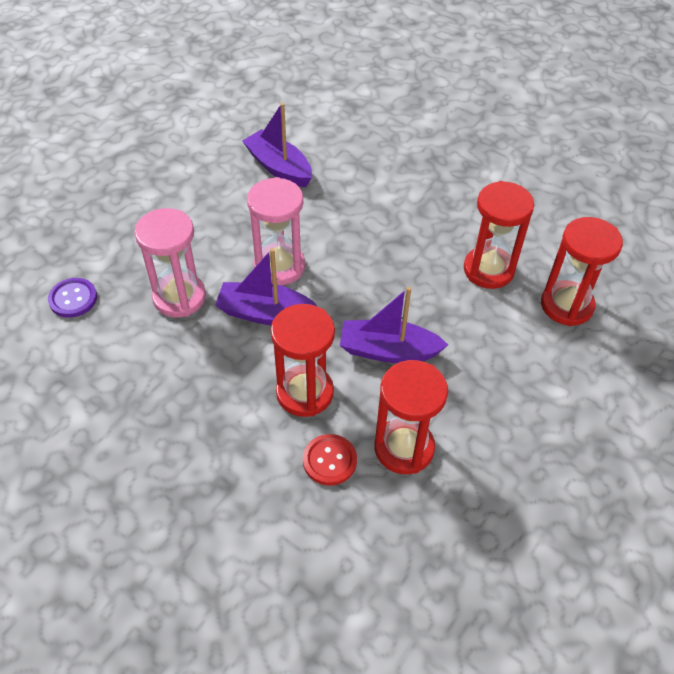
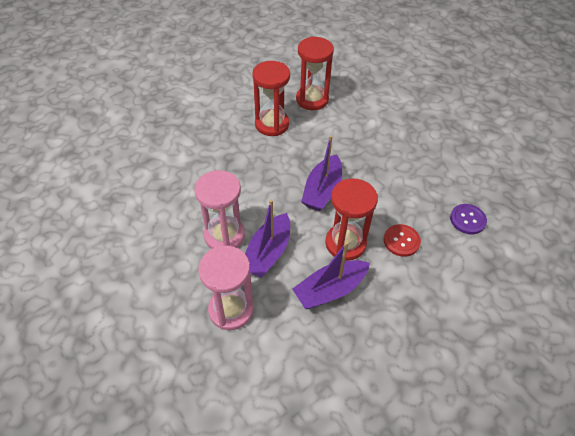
camera: 75 degrees left, 0 degrees up
(73, 299) = (201, 398): purple button -> purple button (467, 220)
(279, 167) = (115, 215): purple boat -> purple boat (330, 290)
(404, 448) = (398, 201): red hourglass -> none

